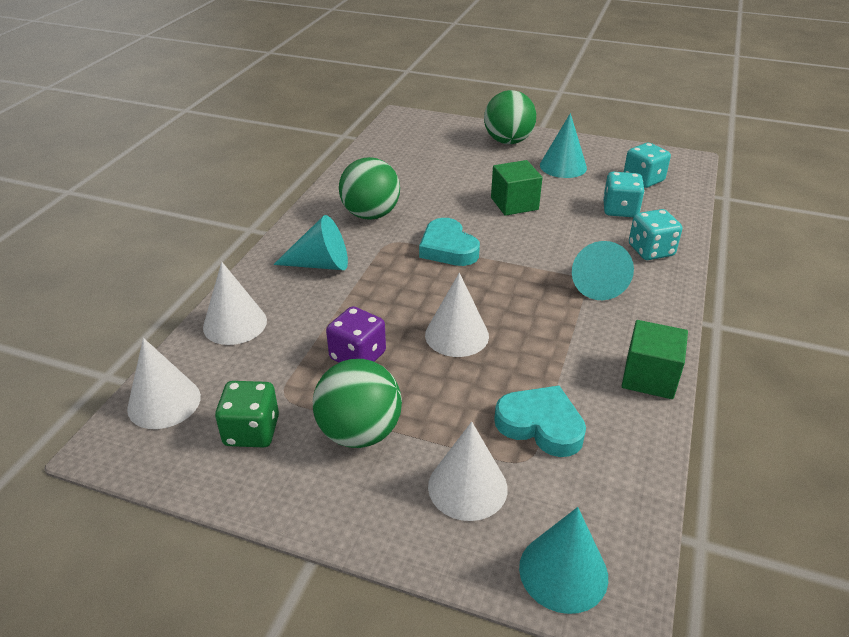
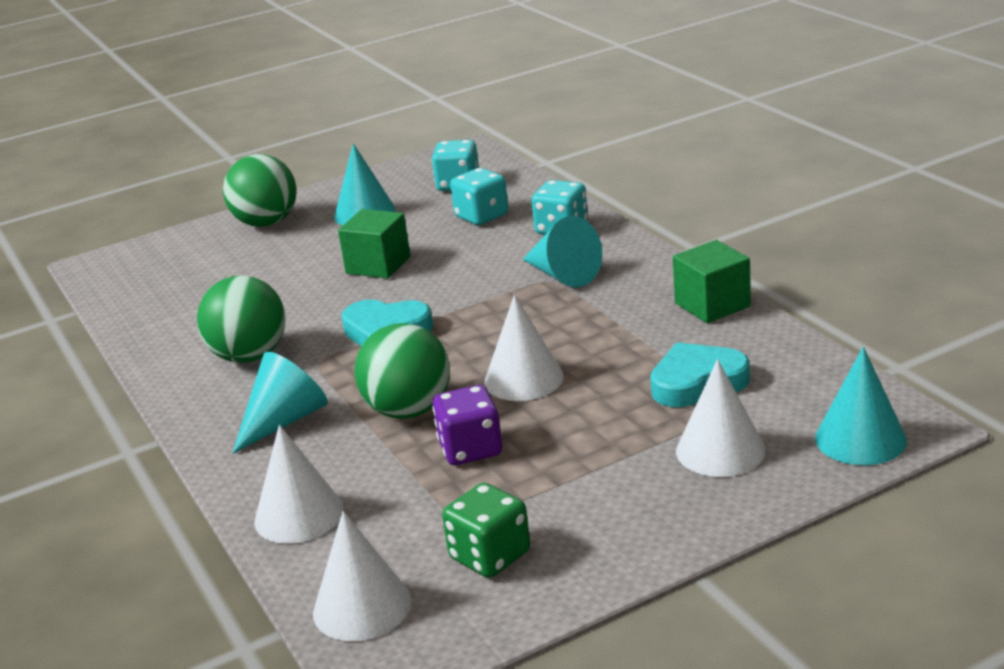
camera: 45 degrees left, 10 degrees down
(359, 432) = (579, 486): green ball -> green ball (409, 410)

